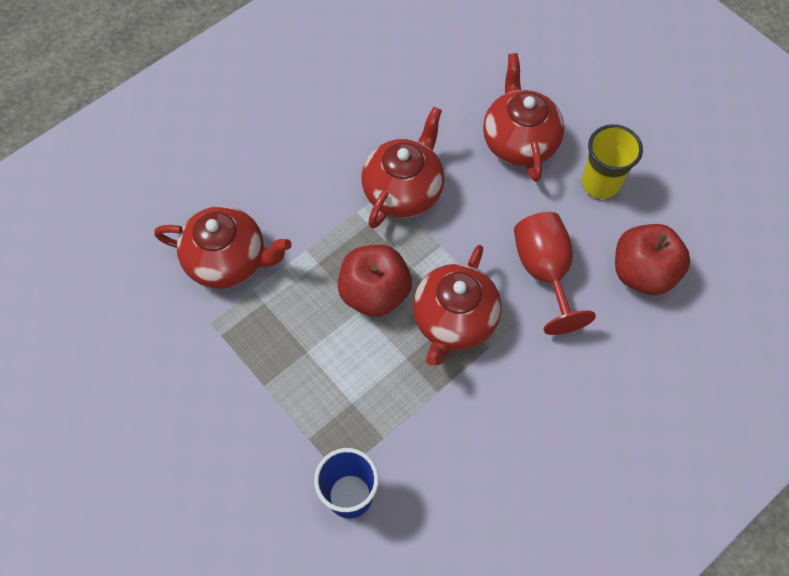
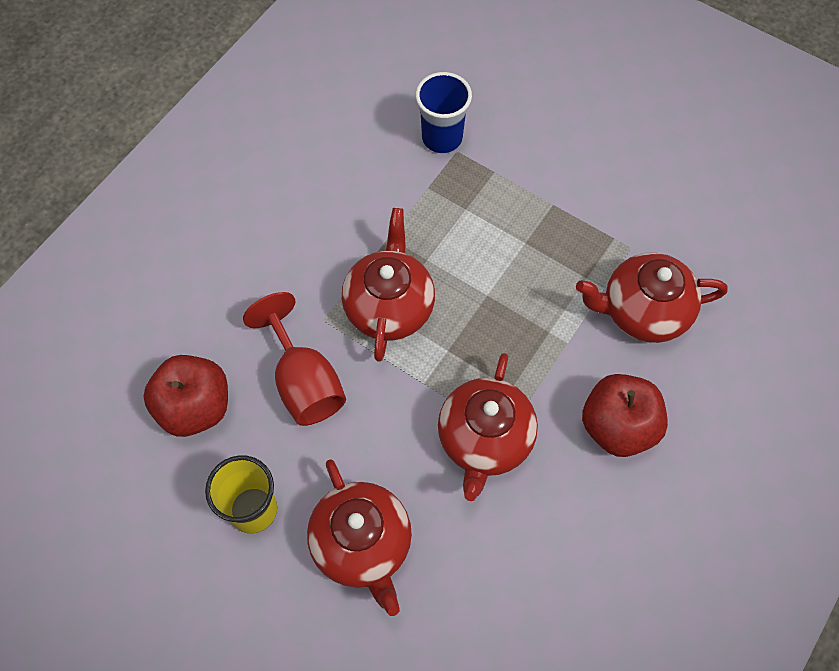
camera: 165 degrees right, 0 degrees up
(375, 293) = (478, 315): red apple -> red apple (618, 427)

